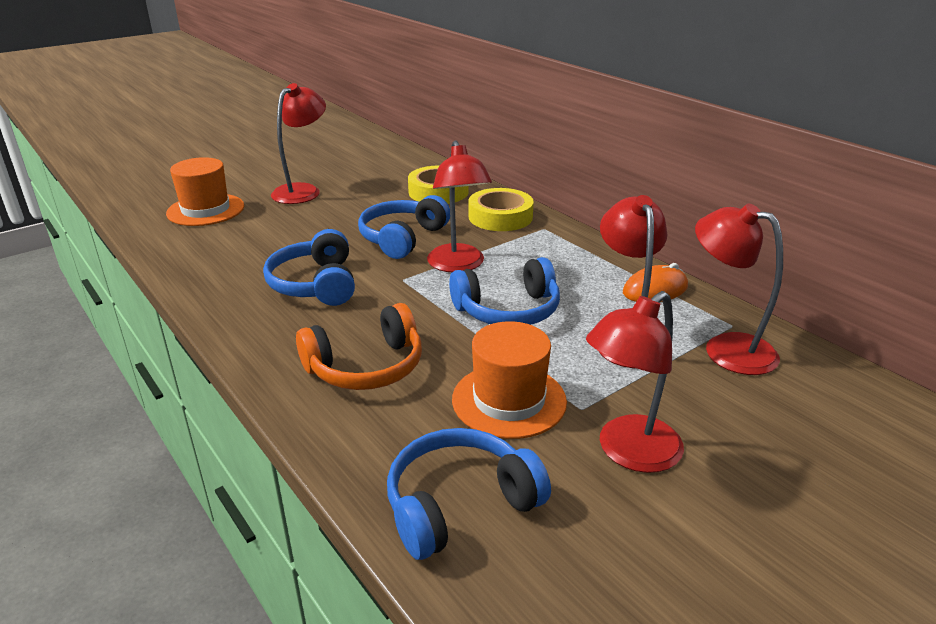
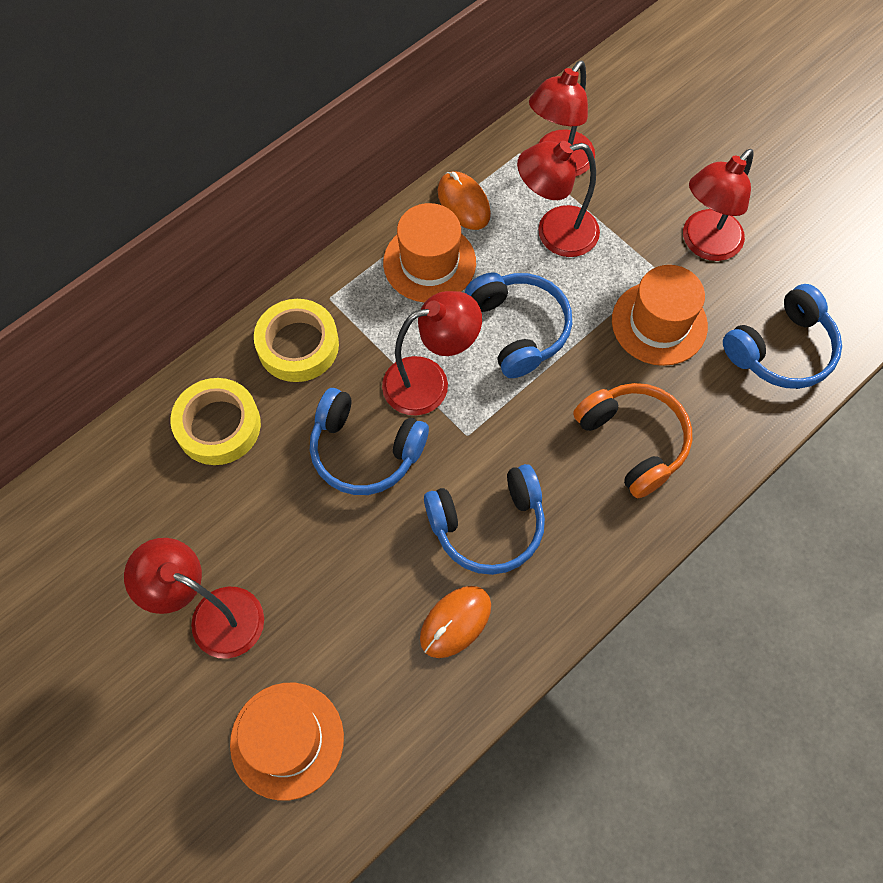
camera: 95 degrees left, 35 degrees up
(243, 267) = (455, 622): none -> orange mouse
(460, 505) = (781, 349): blue headphones -> blue headphones turned 90 degrees counterclockwise
(582, 270) = (429, 262): none -> orange hat
(628, 453) = (704, 244): red lamp -> red lamp turned 90 degrees clockwise

